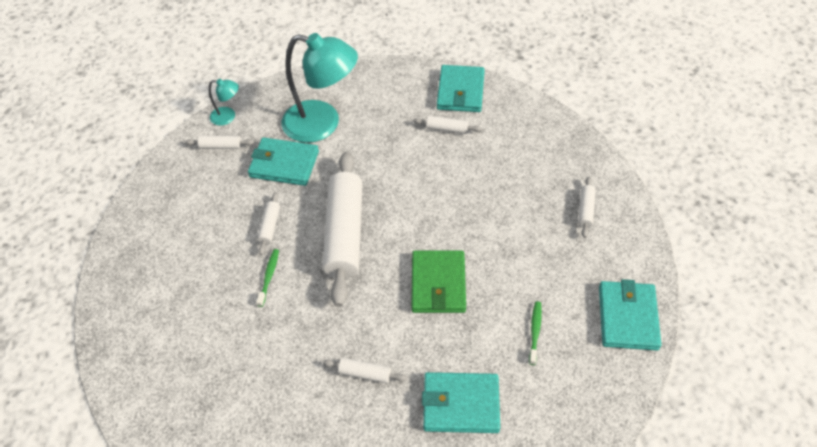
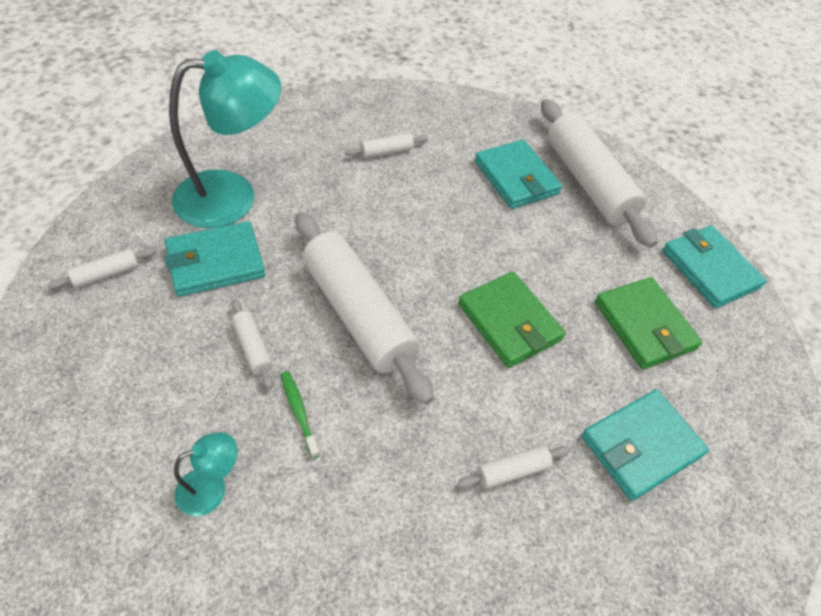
camera: 40 degrees left, 0 degrees up
(228, 117) = (90, 233): turquoise lamp -> turquoise lamp (212, 488)
(460, 91) = (370, 108): turquoise wallet -> turquoise wallet (516, 177)
(535, 332) = (644, 325): green toothbrush -> green wallet
(585, 210) = (588, 182): white rolling pin -> white rolling pin, size x2.40

